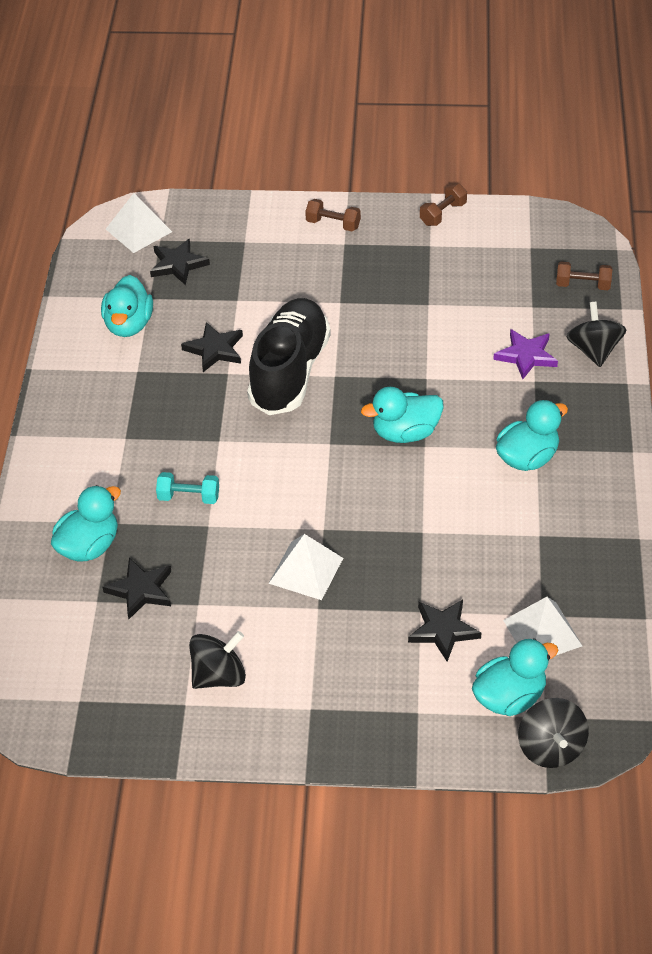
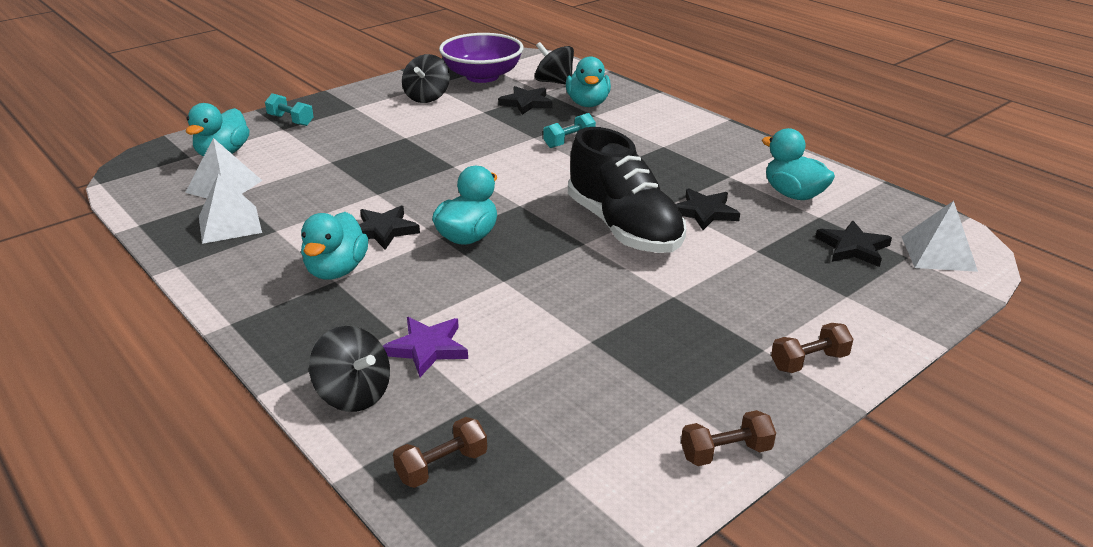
camera: 135 degrees right, 15 degrees down
(112, 683) = (482, 76): none -> purple bowl
(306, 570) = (437, 146): white pyramid -> white pyramid (229, 224)
(397, 726) = (291, 120): none -> turquoise dumbbell
(443, 214) = (725, 452): brown dumbbell -> brown dumbbell turned 75 degrees clockwise
(443, 631) = (303, 160): black star -> black star (383, 230)
(551, 748) = (173, 147): black spinning top -> black spinning top (554, 82)

